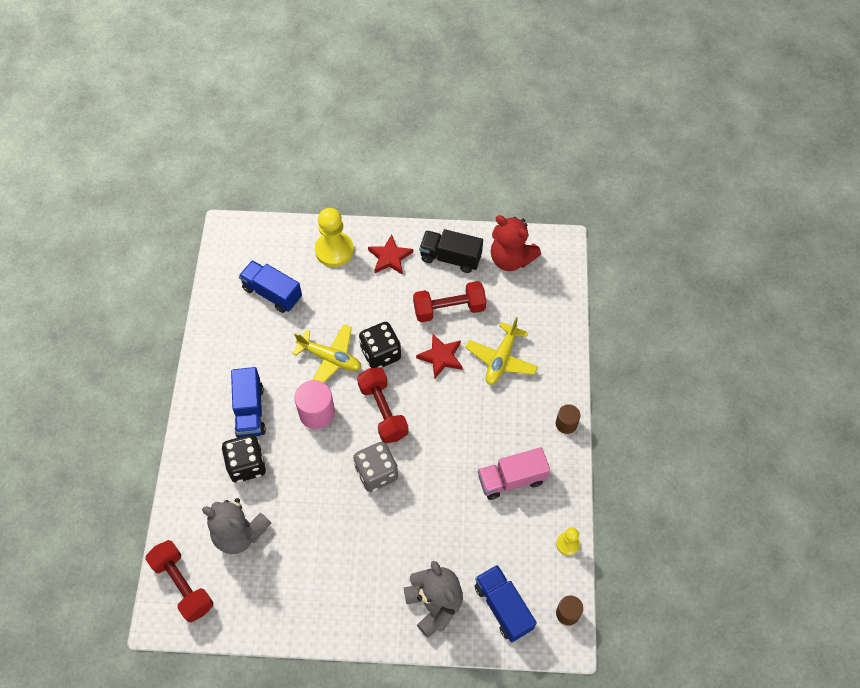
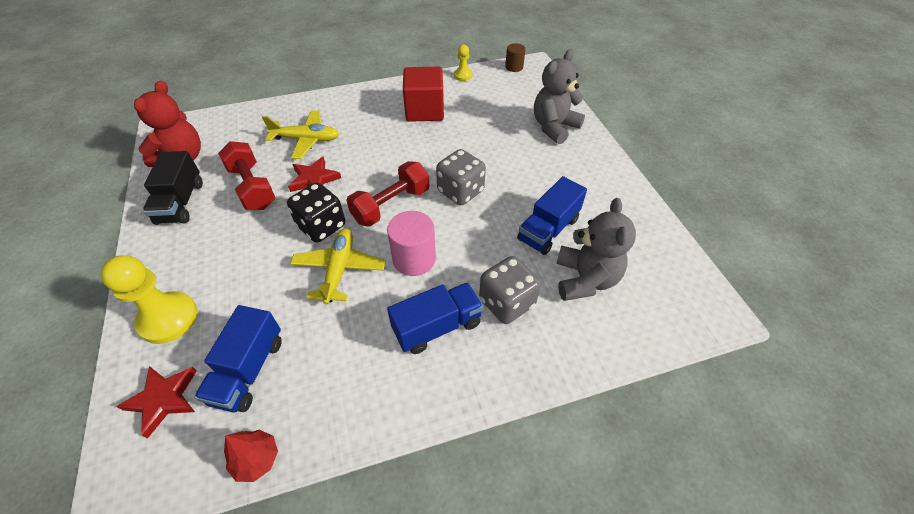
camera: 110 degrees left, 10 degrees down
(183, 585) = (672, 309): red dumbbell -> none
(213, 293) = (256, 459): none -> red tree
(247, 465) = (506, 302): black dice -> grey dice
(390, 257) = (180, 256): red star -> red star (163, 399)
(503, 607) = (530, 94): blue truck -> blue truck (548, 229)
(512, 479) = (424, 110): pink truck -> red cube
(566, 424) = (361, 93): brown cylinder -> none

